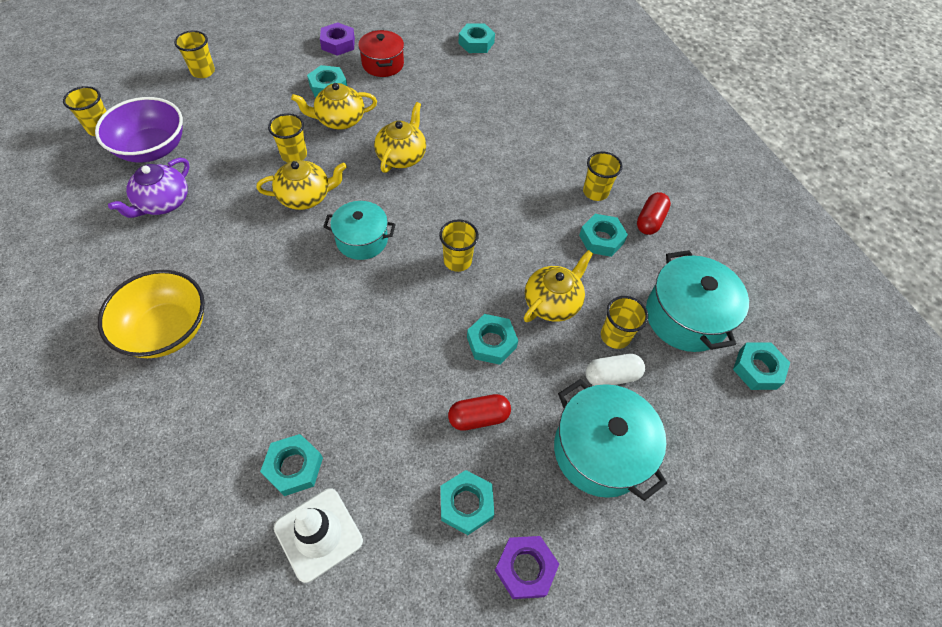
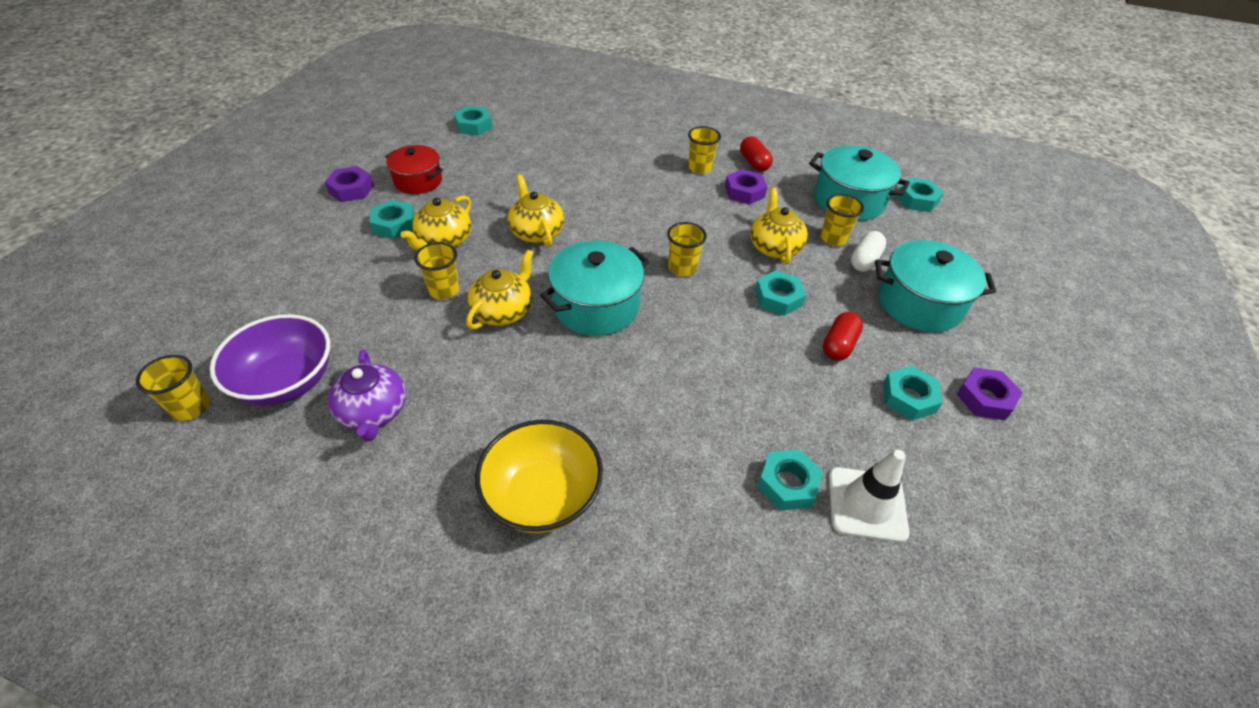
camera: 45 degrees left, 10 degrees down
(203, 71) = (239, 288): yellow cup -> none
(362, 240) = (596, 306): turquoise pot -> turquoise pot, size x1.52
(601, 239) = (744, 192): turquoise nut -> purple nut

